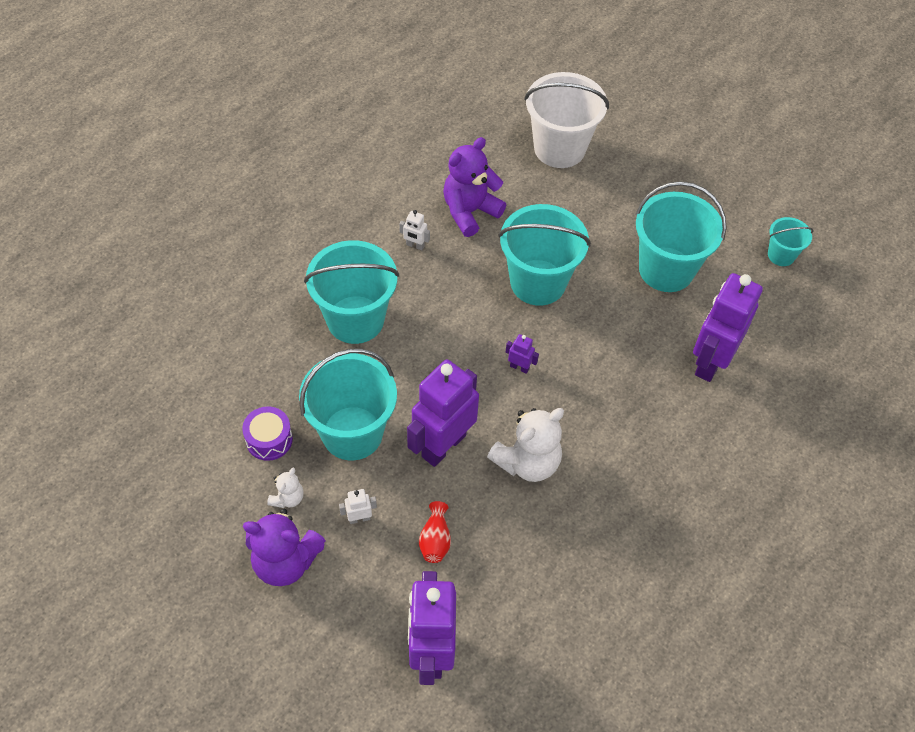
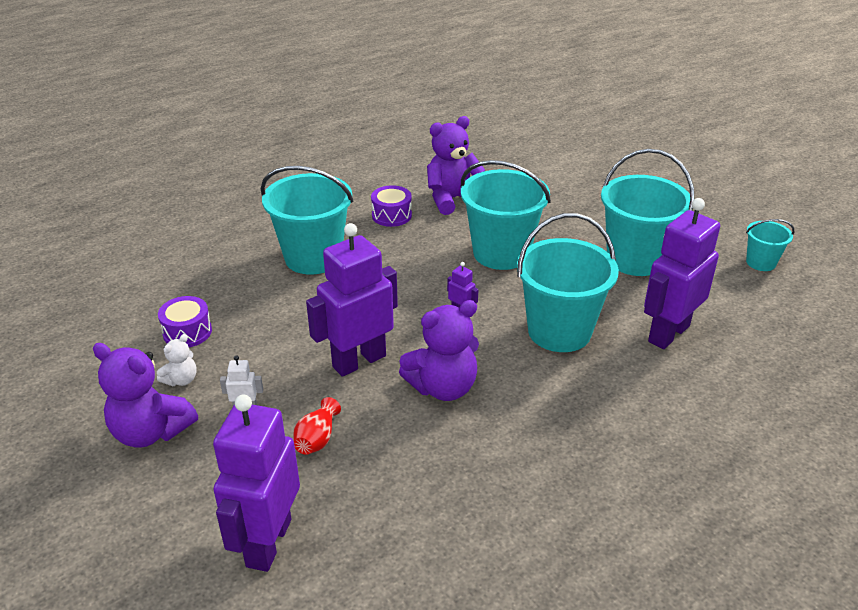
camera: 15 degrees right, 20 degrees down
(352, 433) = (271, 338): turquoise bucket -> turquoise bucket (559, 331)
(415, 245) = (391, 215): white robot -> purple drum
(527, 462) = (443, 387): white teddy bear -> purple teddy bear
(559, 148) = (551, 169): white bucket -> none

